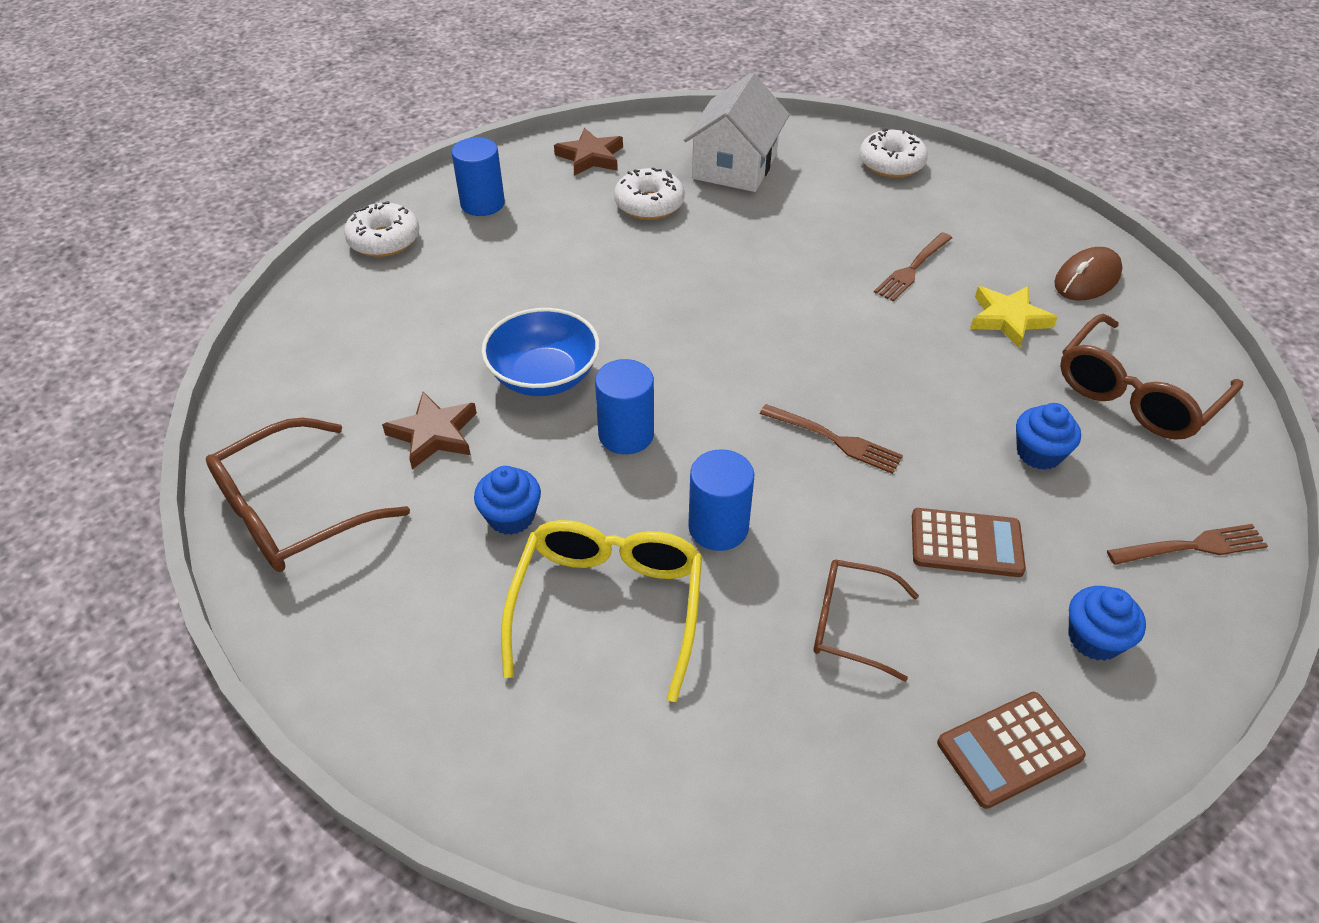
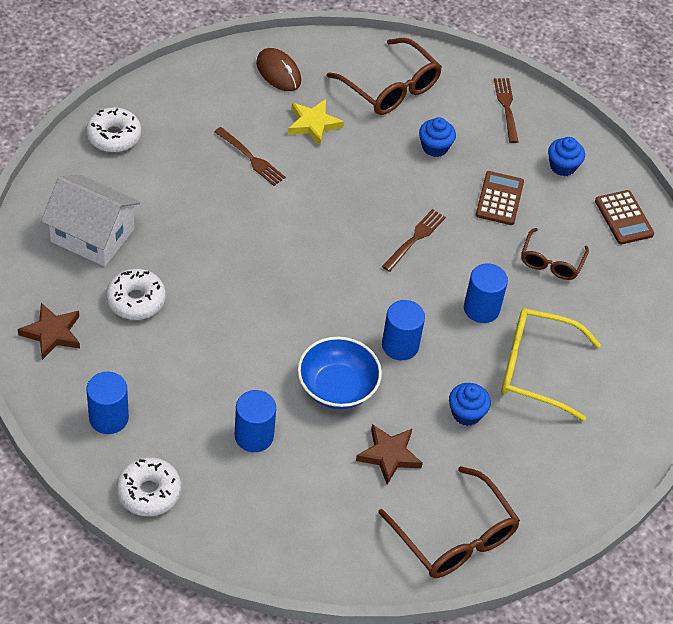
camera: 90 degrees left, 5 degrees up
(462, 309) = (254, 436): none -> blue cylinder

